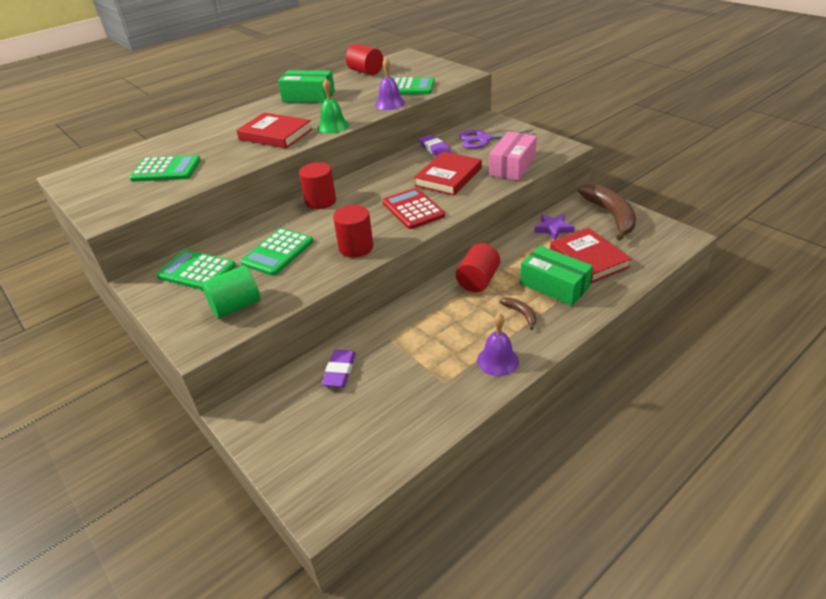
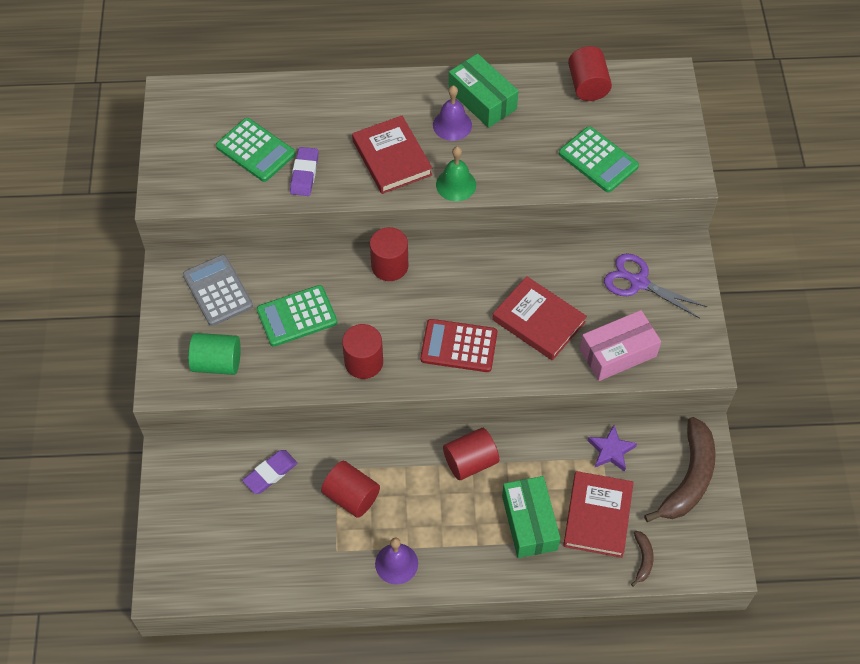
camera: 35 degrees right, 20 degrees up
(197, 271) = (218, 291): green calculator -> grey calculator
(390, 103) = (548, 181): purple bell -> purple bell (452, 125)
(413, 209) = (459, 346): red calculator -> red calculator turned 90 degrees counterclockwise
(418, 345) = (351, 496): none -> red cylinder
(435, 149) = (572, 261): purple eraser -> purple eraser (304, 174)
(448, 177) = (538, 321): red book -> red book turned 60 degrees clockwise
(520, 314) = (465, 530): brown banana -> brown banana (643, 559)

